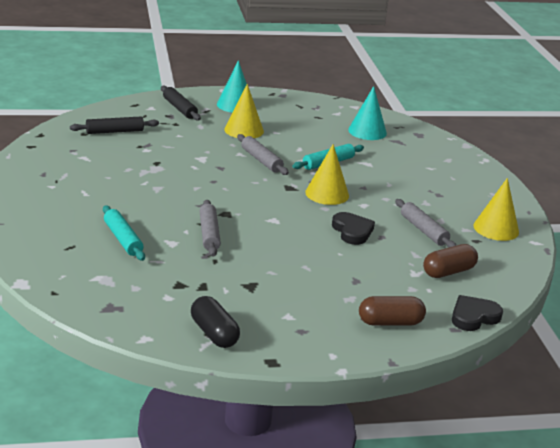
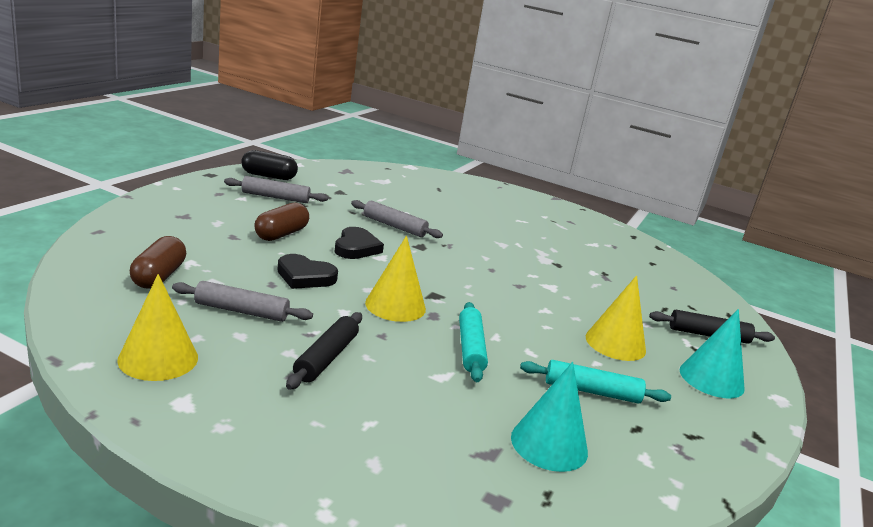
camera: 125 degrees right, 5 degrees down
(114, 131) = (650, 276): black rolling pin -> black rolling pin (326, 358)
(123, 239) = (428, 203): turquoise rolling pin -> turquoise rolling pin (592, 391)
(261, 160) = (517, 312): grey rolling pin -> grey rolling pin (275, 197)
(390, 322) = (161, 217): brown capsule -> brown capsule (281, 234)
(473, 316) = (89, 246): black heart -> black heart (356, 247)

